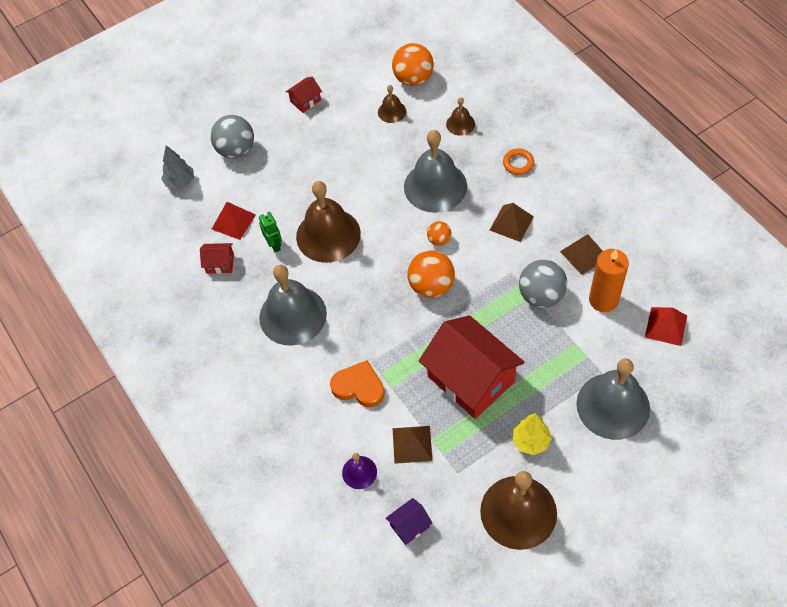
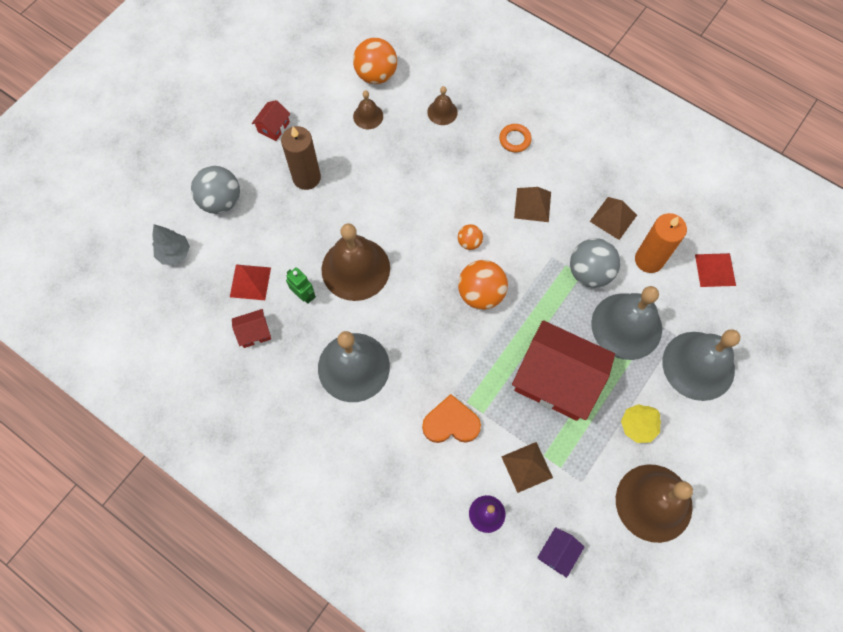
camera: 25 degrees left, 10 degrees up
(316, 149) = (306, 178): none -> brown candle
(435, 186) = (443, 186): grey bell -> grey bell (626, 326)

